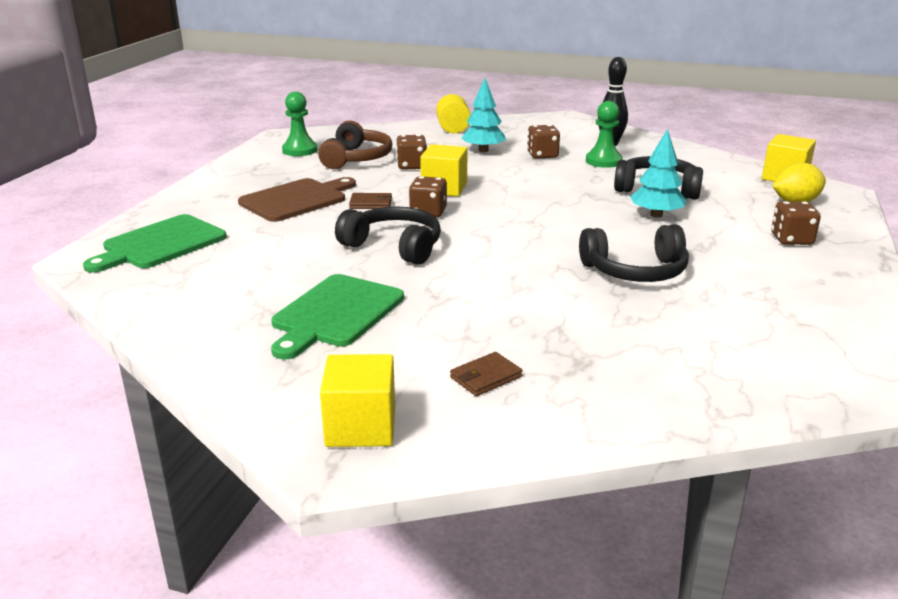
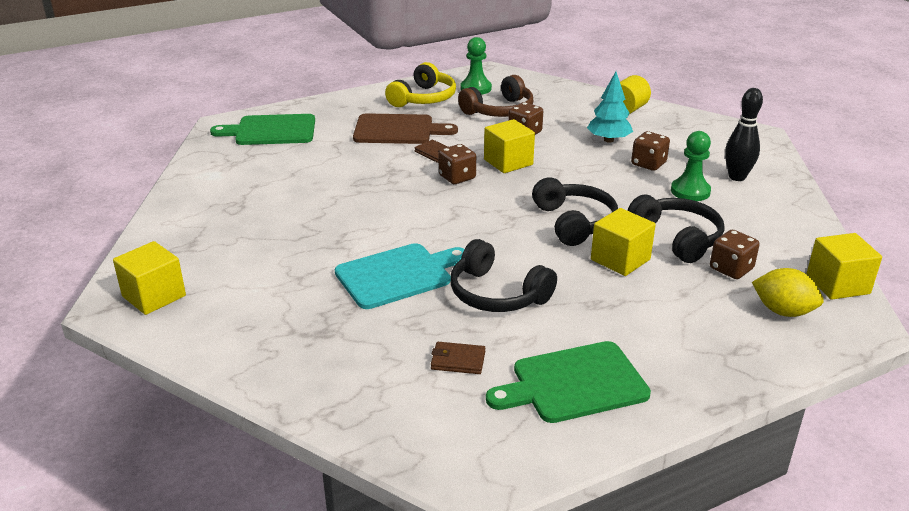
camera: 45 degrees right, 5 degrees up
(267, 171) = (423, 98): none -> yellow headphones
(336, 313) = (267, 223): green cutting board -> green cutting board (574, 383)
(394, 246) = (384, 194): black headphones -> black headphones (574, 222)
(485, 377) = (258, 308): brown wallet -> brown wallet (458, 360)
(540, 294) = (397, 275): none -> turquoise cutting board
(656, 215) = (620, 259): turquoise tree -> yellow cube
(791, 239) = (688, 339): brown dice -> brown dice (731, 269)

